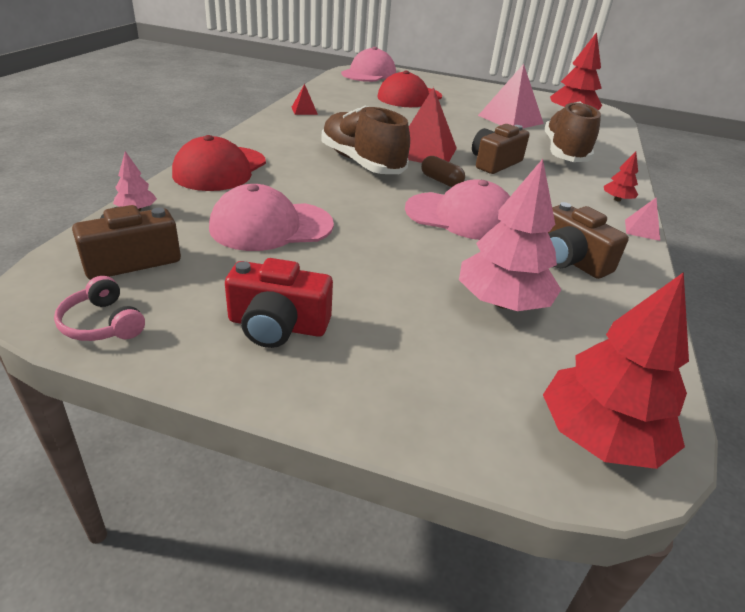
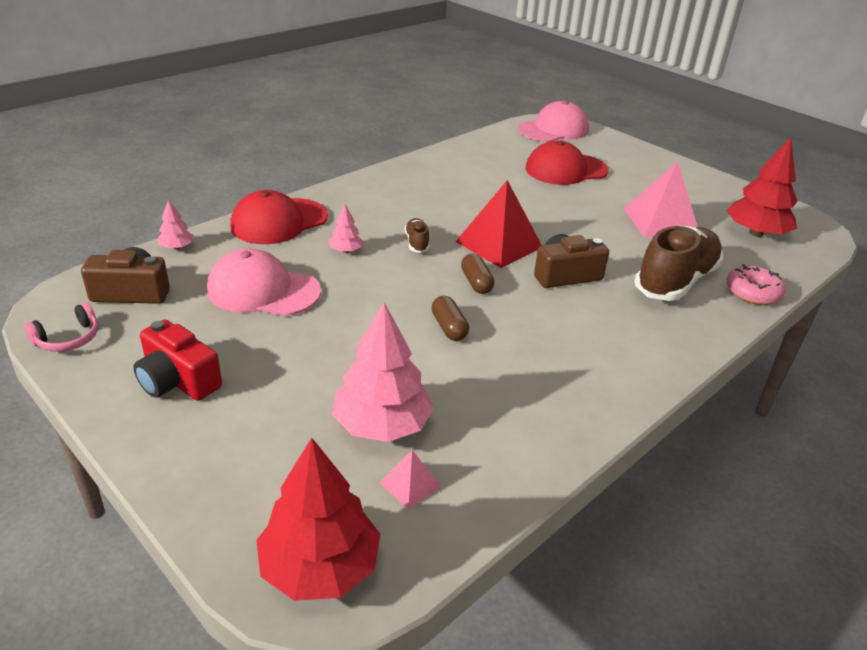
camera: 30 degrees right, 0 degrees up
(102, 324) = (68, 339): pink headphones -> pink headphones turned 120 degrees counterclockwise
(304, 110) = (426, 168): red pyramid -> none
(309, 179) = (346, 250): none -> pink tree
(361, 163) = (417, 243): brown shoe -> brown shoe, size x0.44
(461, 216) = (449, 327): pink cap -> brown capsule
(570, 260) = (506, 407): brown camera -> none
(614, 150) = (752, 292): none -> pink donut
(617, 199) = (662, 356): red tree -> none
(642, 230) = (642, 400): pink pyramid -> pink pyramid (410, 484)

